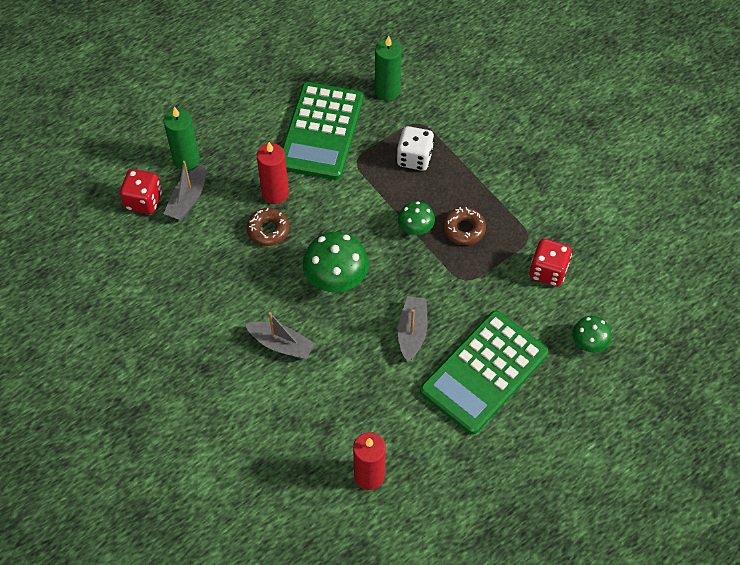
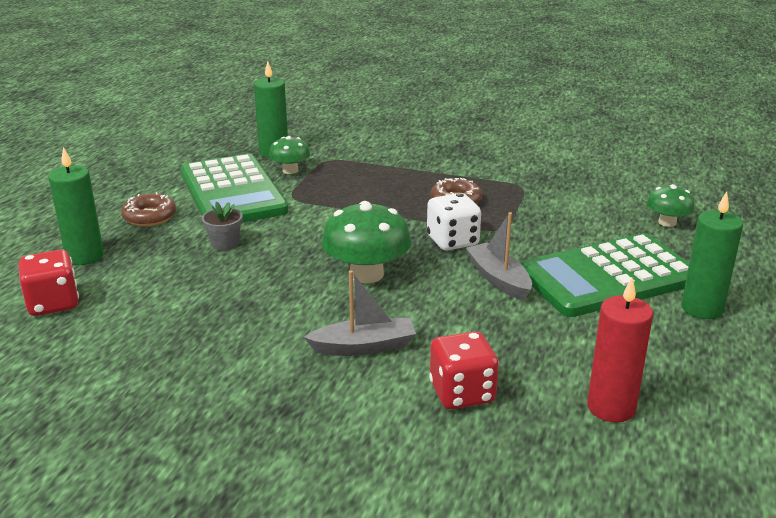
camera: 35 degrees left, 30 degrees down
(188, 199) = (116, 283): grey boat -> none
(268, 230) = (245, 270): brown donut -> brown donut (149, 217)
(275, 193) = (225, 244): red candle -> grey flower pot
(414, 158) = (350, 178): white dice -> white dice (452, 241)
(416, 227) = (407, 215): green mushroom -> green mushroom (290, 170)
(484, 372) = (608, 277): green calculator -> green calculator turned 60 degrees clockwise
(510, 437) = (702, 308): none -> green candle
(548, 271) = (567, 197): red dice -> red dice (462, 393)

